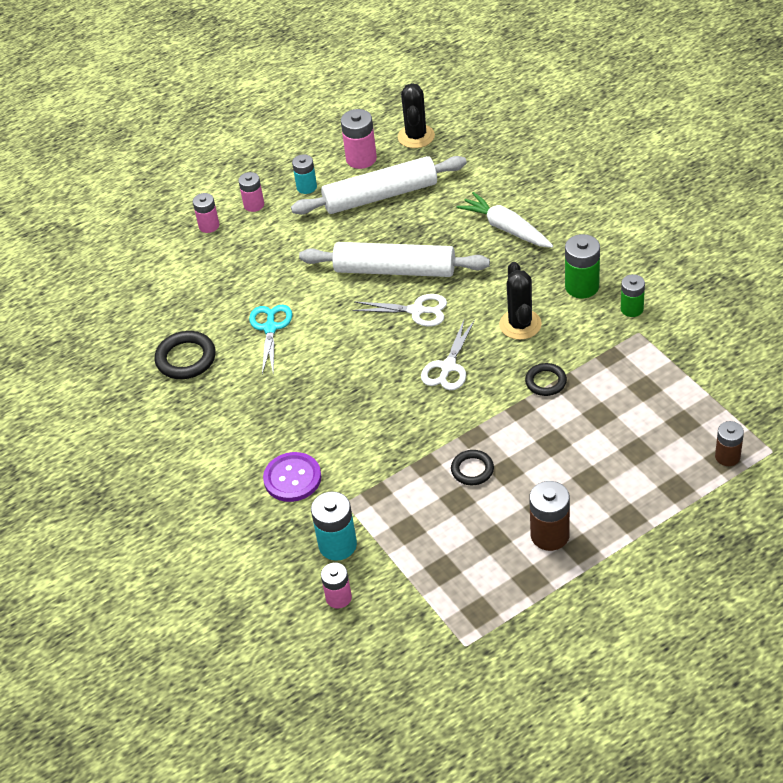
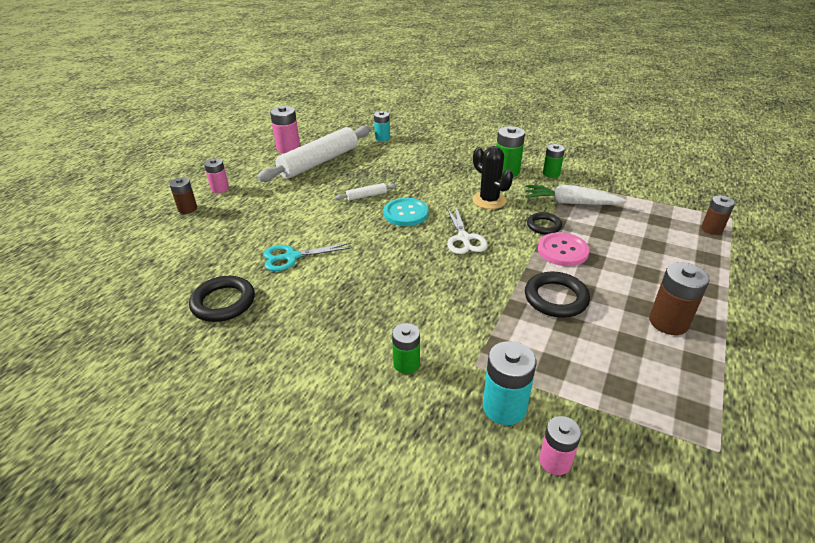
camera: 35 degrees left, 10 degrees down
(209, 226) = (187, 209): pink battery -> brown battery
(270, 328) = (292, 257): turquoise scissors -> turquoise scissors turned 75 degrees counterclockwise
(292, 478) = (406, 364): purple button -> green battery
(306, 187) = (257, 170): turquoise battery -> turquoise battery (382, 138)
(395, 270) = (366, 196): white rolling pin -> white rolling pin, size x0.41
(416, 136) = (319, 131): black cactus -> none
(417, 311) = (406, 213): white scissors -> turquoise button
(472, 470) = (556, 298): black ring -> black ring, size x1.55
(506, 228) = (424, 157): white carrot -> white carrot (570, 203)
(533, 420) = (562, 251): none -> pink button

